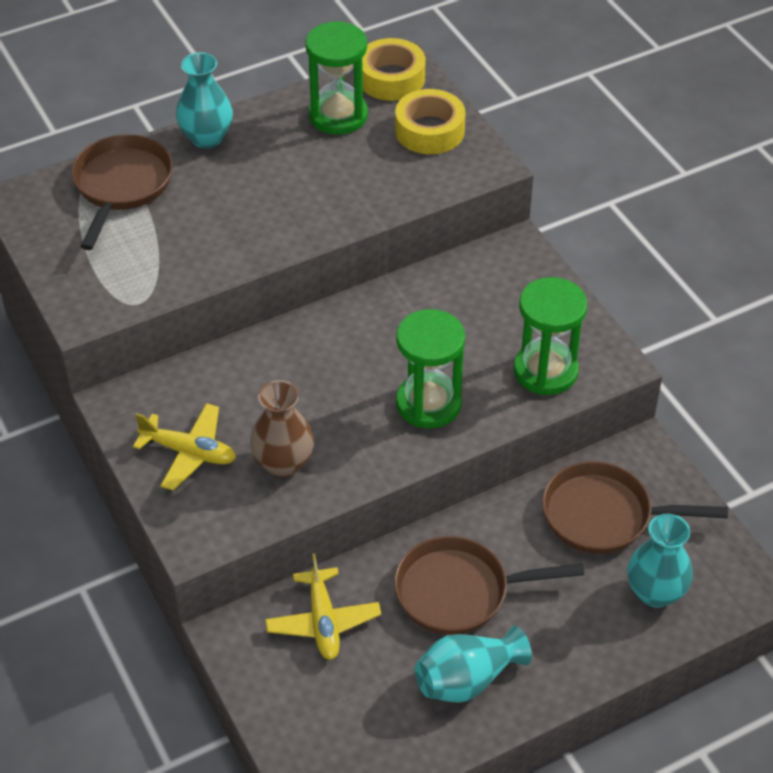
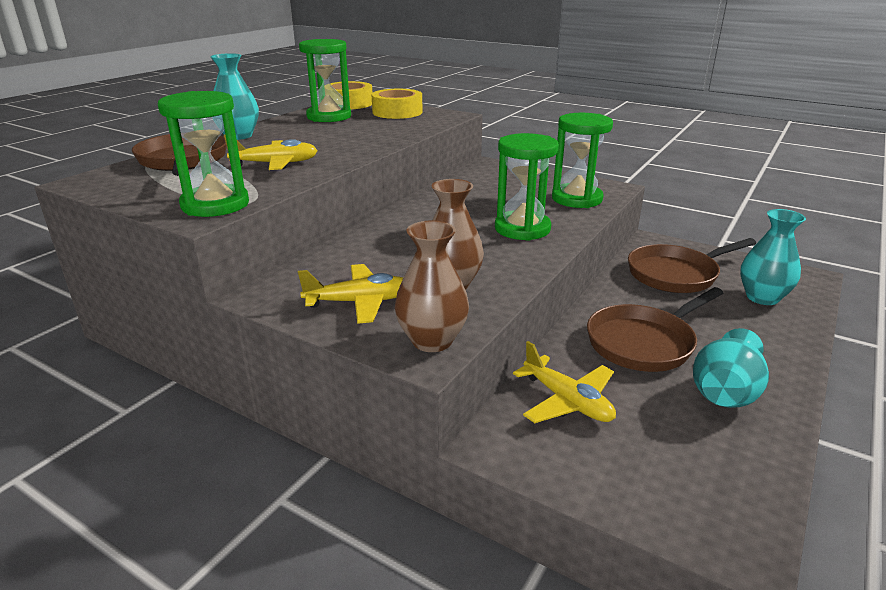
camera: 30 degrees left, 20 degrees down
(106, 297) = (215, 205): none -> green hourglass
(204, 229) = (275, 164): none -> yellow plane
(211, 528) = (432, 340): none -> brown vase

